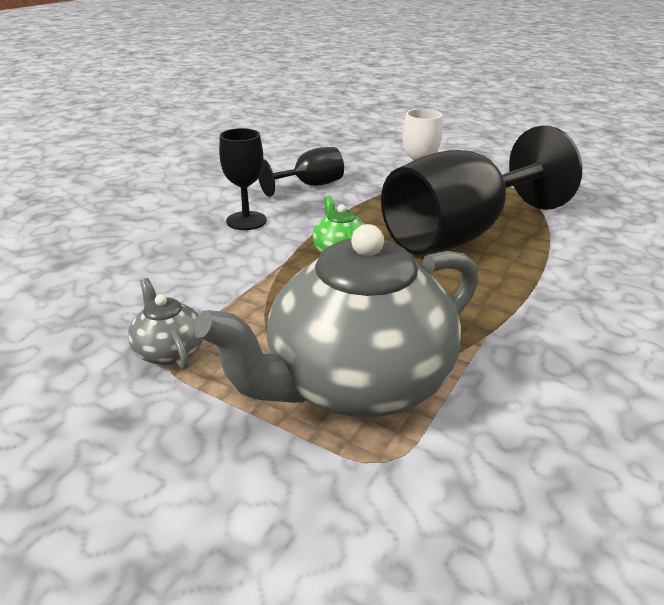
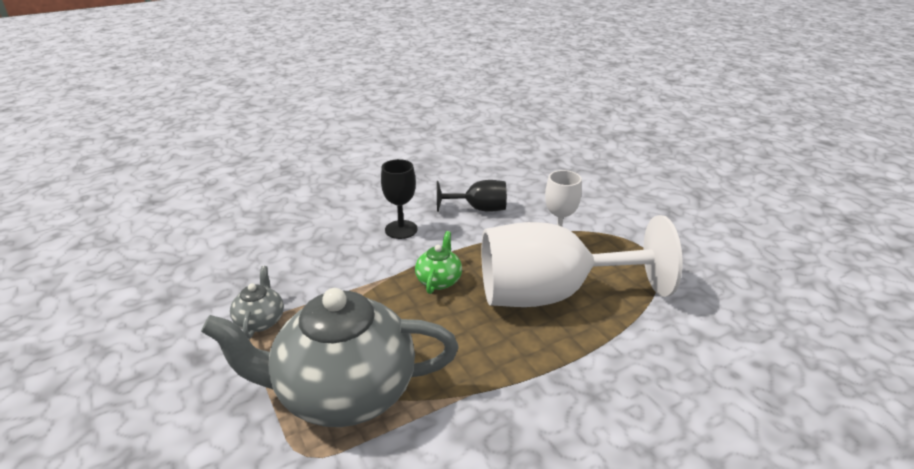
camera: 30 degrees right, 0 degrees up
(460, 234) = (551, 294): black goblet -> white goblet

